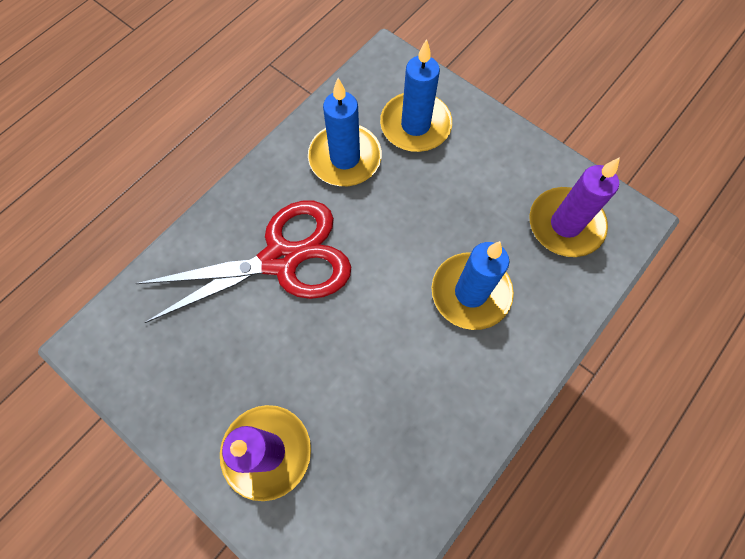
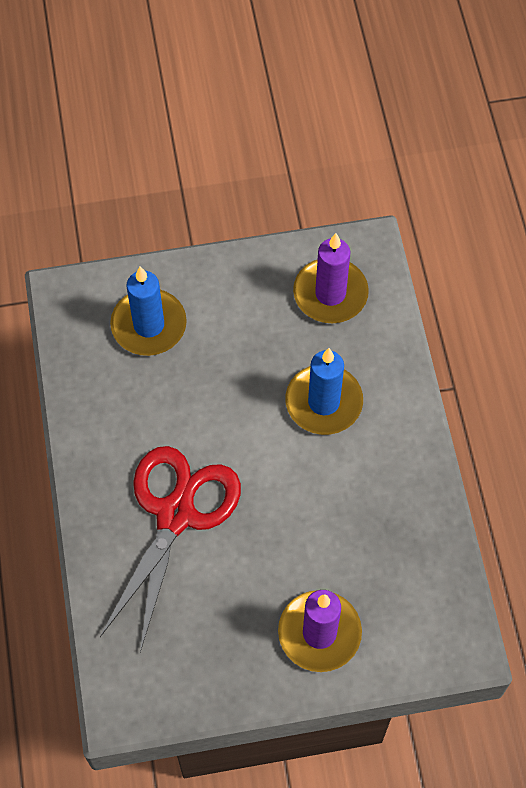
camera: 50 degrees left, 5 degrees down
(345, 158) = (129, 400): blue candle -> none

